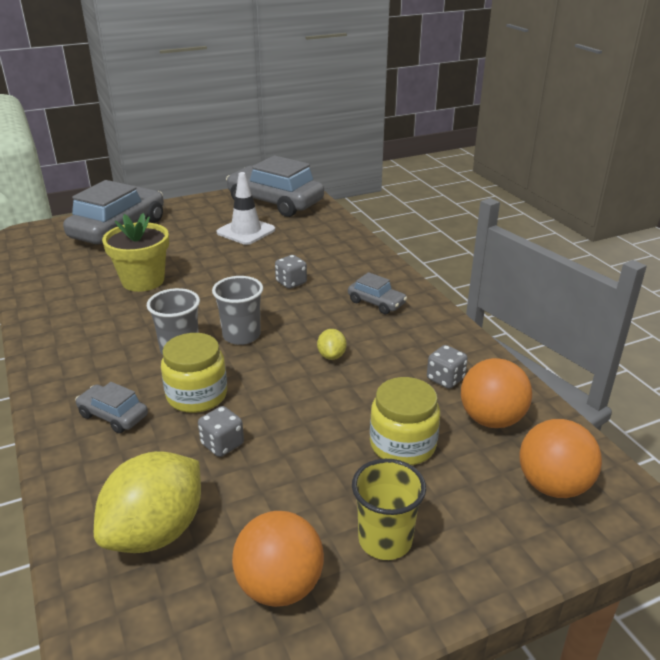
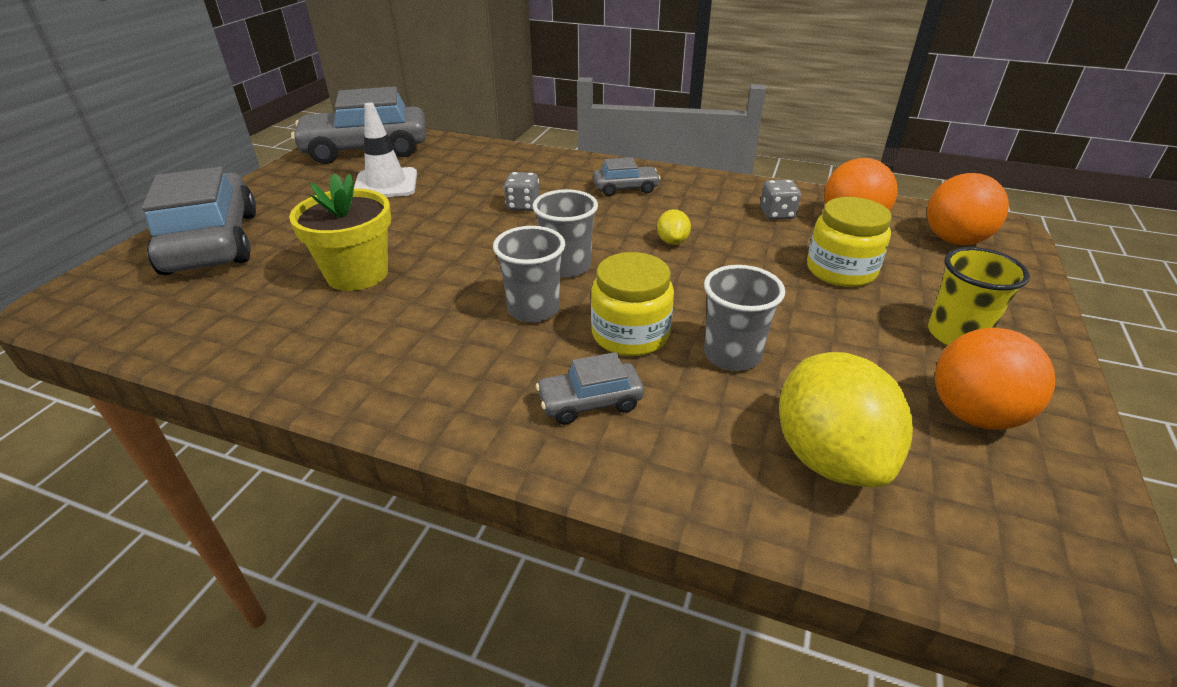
camera: 45 degrees left, 5 degrees up
(222, 444) = (732, 355): grey dice -> grey cup
(331, 356) = (672, 241): yellow lemon -> yellow lemon turned 45 degrees clockwise

